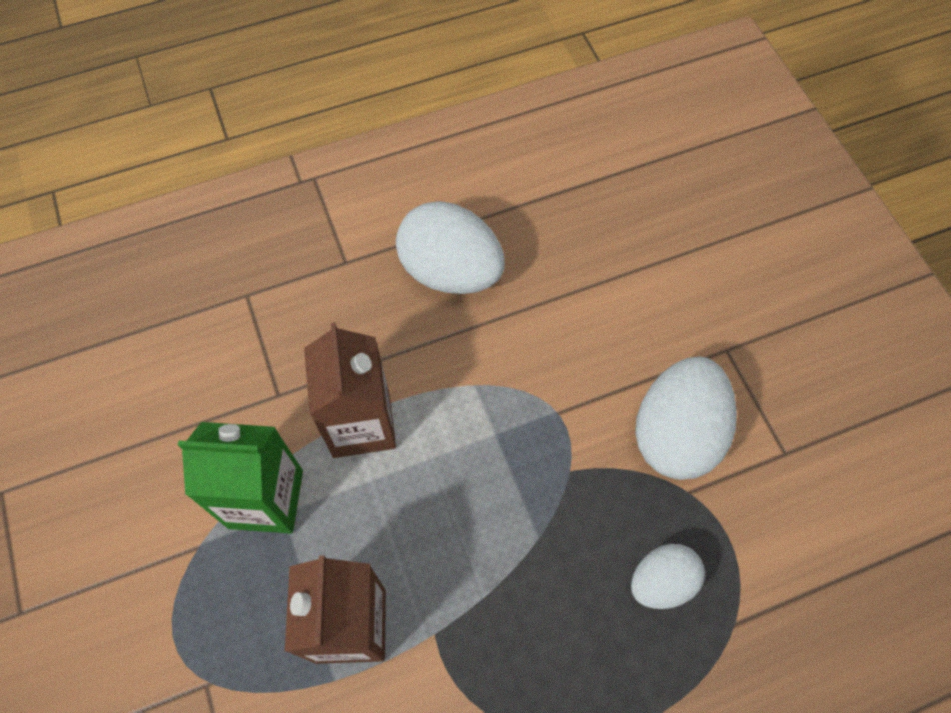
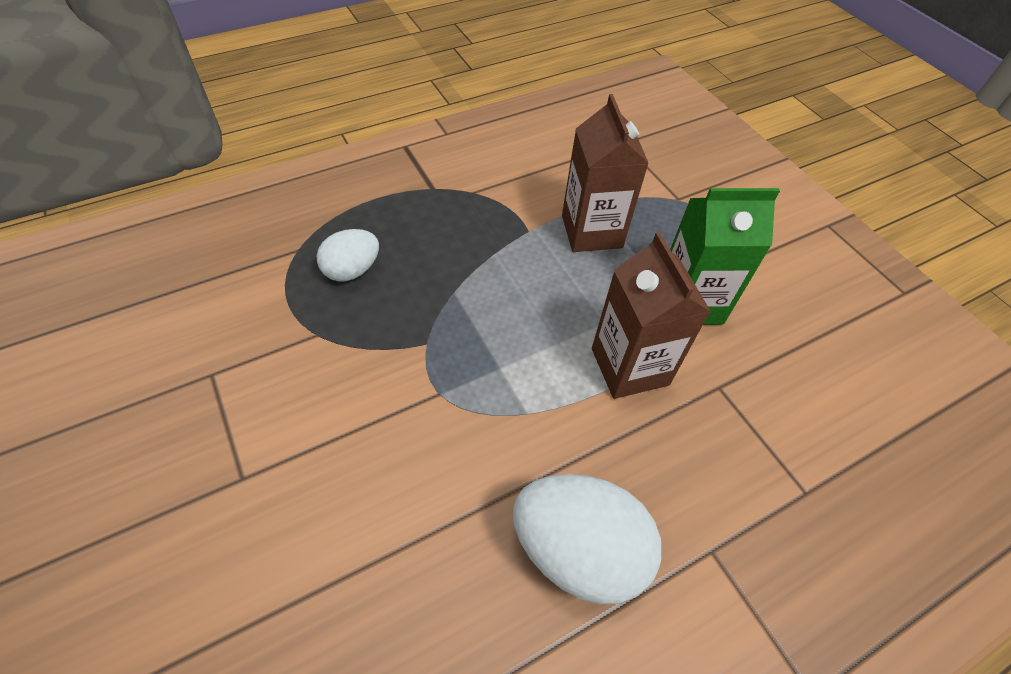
camera: 170 degrees right, 10 degrees down
(676, 434) = (319, 382): white egg -> none

